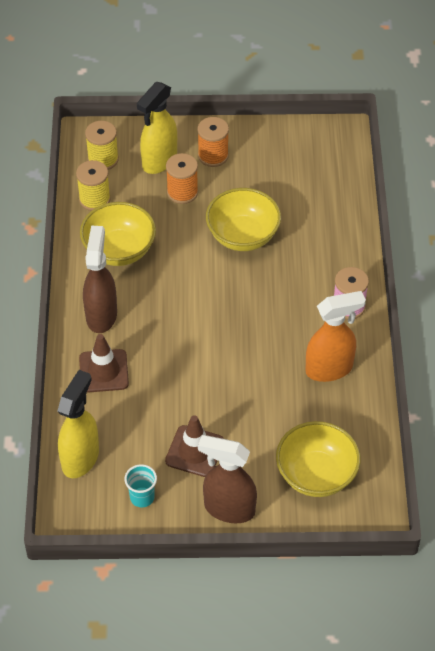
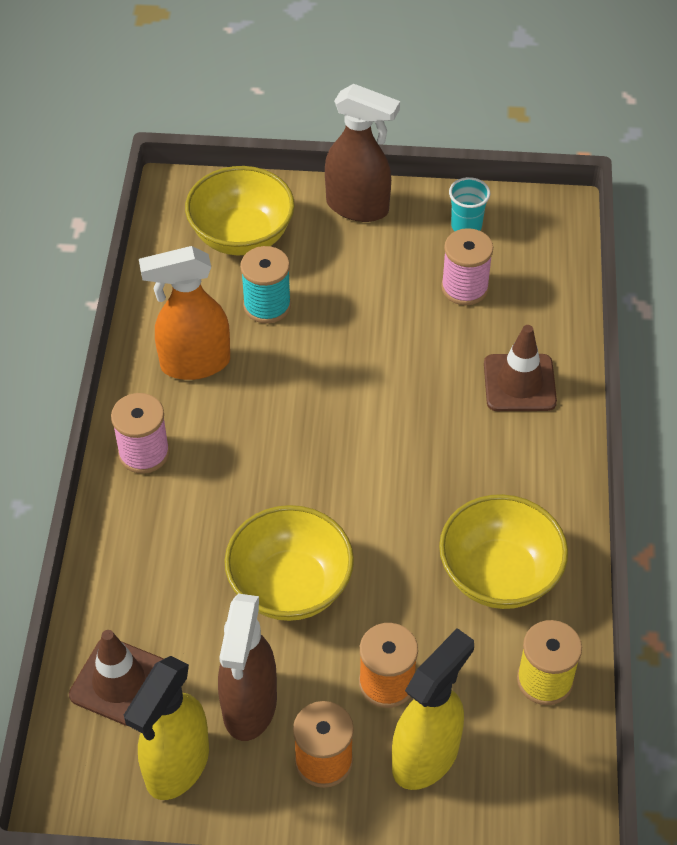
camera: 175 degrees left, 0 degrees up
(80, 458) = (546, 275): yellow spray bottle -> yellow spray bottle (176, 766)
(101, 315) = (525, 467): brown spray bottle -> brown spray bottle (249, 706)
(103, 159) = (532, 769): yellow spool -> none
(142, 442) = (464, 288): none -> pink spool
(194, 451) = (395, 272): brown traffic cone -> brown traffic cone (119, 682)
(286, 417) = (267, 305): none -> turquoise spool

